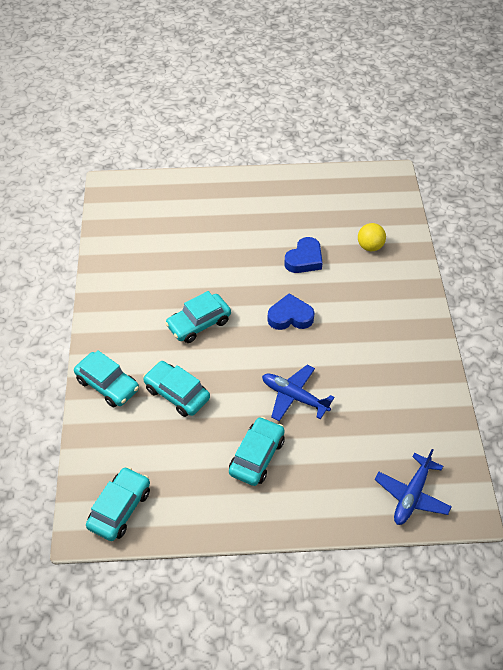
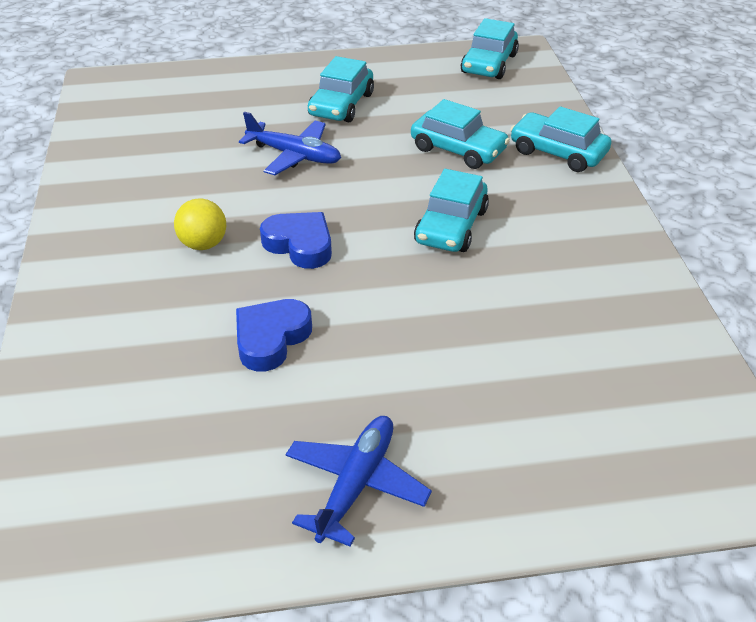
camera: 175 degrees right, 10 degrees down
(199, 323) = (451, 226): turquoise car -> turquoise car turned 150 degrees clockwise
(290, 316) = (300, 245): blue heart -> blue heart turned 135 degrees counterclockwise
(370, 246) = (130, 374): yellow ball -> yellow ball (203, 244)
(412, 495) = (159, 88): blue plane -> blue plane (356, 484)

